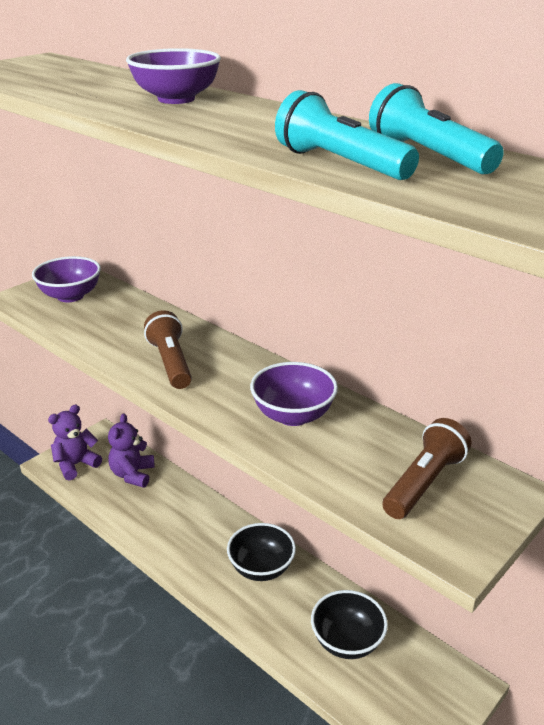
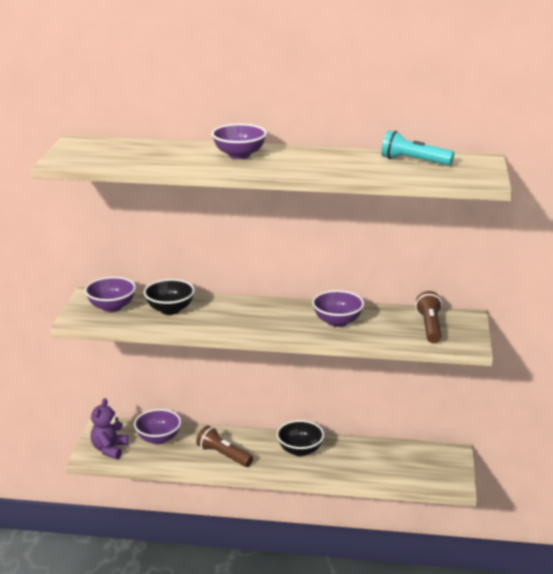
camera: 35 degrees left, 5 degrees down
(132, 474) = (158, 438): purple teddy bear -> purple bowl
(171, 363) = (237, 320): brown flashlight -> brown flashlight (223, 455)
(340, 164) = (388, 174): turquoise flashlight -> none
(347, 641) = (381, 461): black bowl -> black bowl (170, 309)

